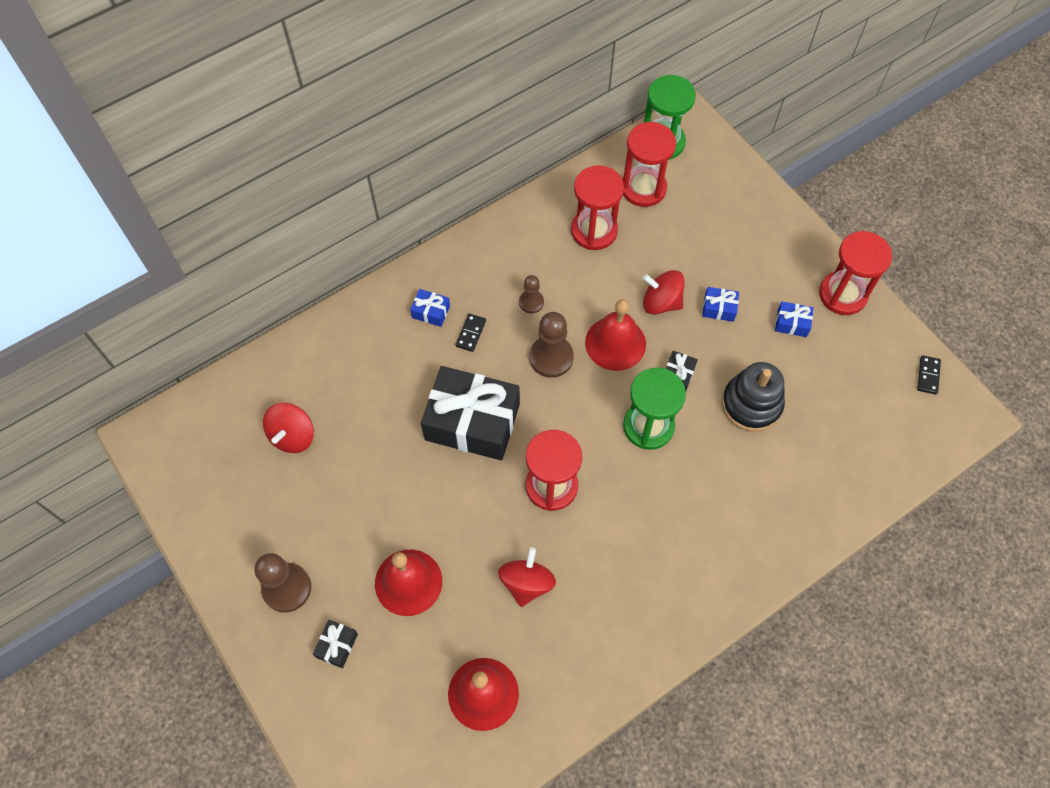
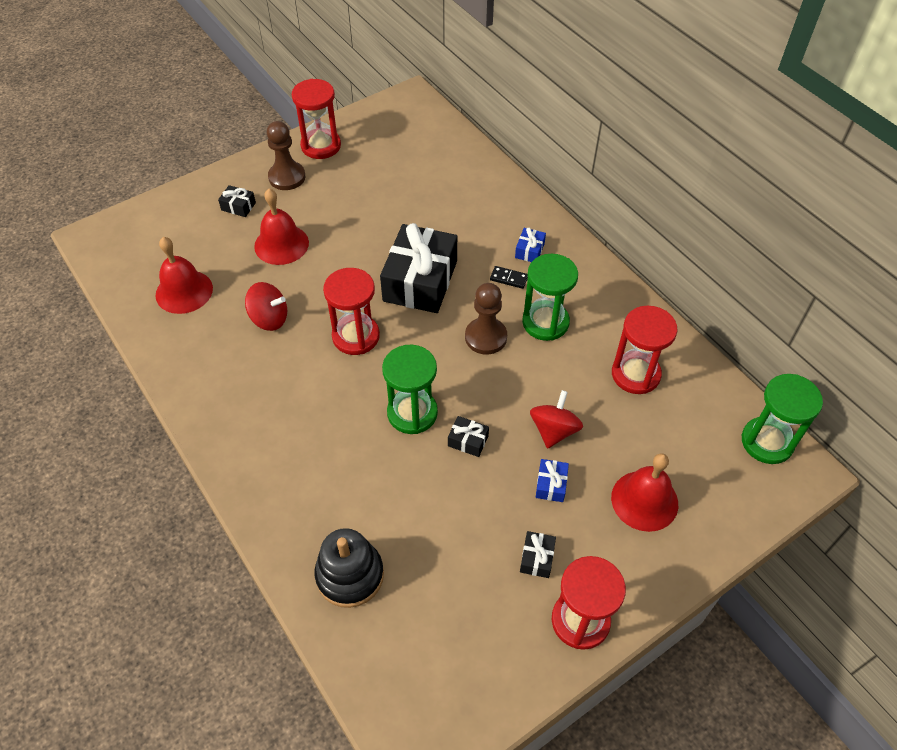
camera: 90 degrees right, 10 degrees down
(293, 436) = (410, 172): red spinning top -> none
(531, 302) = (545, 322): brown pawn -> green hourglass
(615, 343) = (503, 389): red bell -> red bell (644, 500)
(643, 188) = (698, 420): red hourglass -> red hourglass (321, 146)
(751, 404) = (435, 507): black stacking toy -> black stacking toy (350, 575)
(792, 323) = (537, 558): blue gift -> black gift
(928, 375) = (472, 710): black domino -> none

